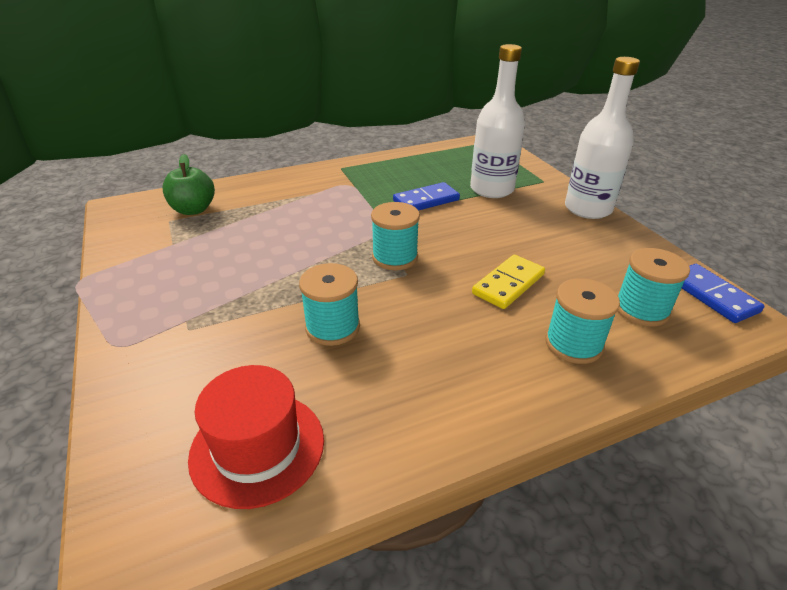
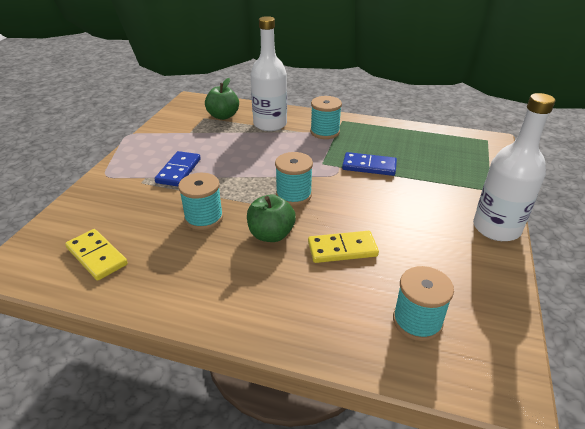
camera: 40 degrees right, 0 degrees up
(257, 447) = (96, 256): red hat -> yellow domino
(428, 306) = (271, 235): none -> green apple
(492, 189) = (433, 178): white bottle -> white bottle (270, 124)
(573, 344) = (327, 311): turquoise spool -> turquoise spool (325, 132)
(712, 295) = (502, 349): blue domino -> blue domino (179, 171)

